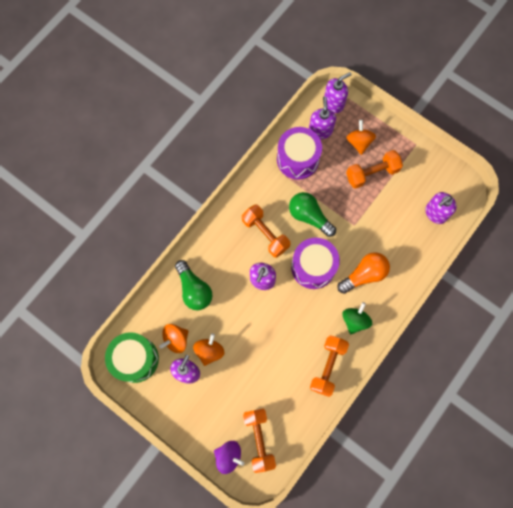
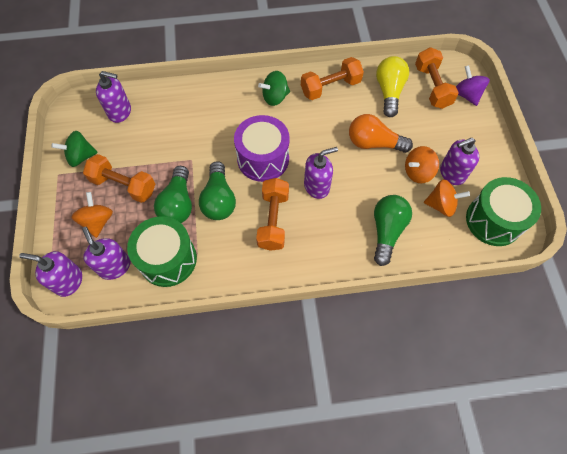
camera: 135 degrees left, 10 degrees down
(259, 439) = (432, 87): orange dumbbell -> orange dumbbell turned 45 degrees counterclockwise
(284, 403) = (389, 92): none -> yellow light bulb
(297, 159) = (168, 259): purple drum -> green drum
(320, 130) = (114, 266): purple soap dispenser -> purple soap dispenser turned 105 degrees clockwise
(328, 192) = (178, 204): none -> green light bulb
(359, 142) = (98, 221): orange spinning top -> orange spinning top turned 135 degrees clockwise
(364, 275) = (230, 119): orange light bulb -> orange light bulb (374, 143)
(418, 165) = (81, 157): none -> green spinning top

